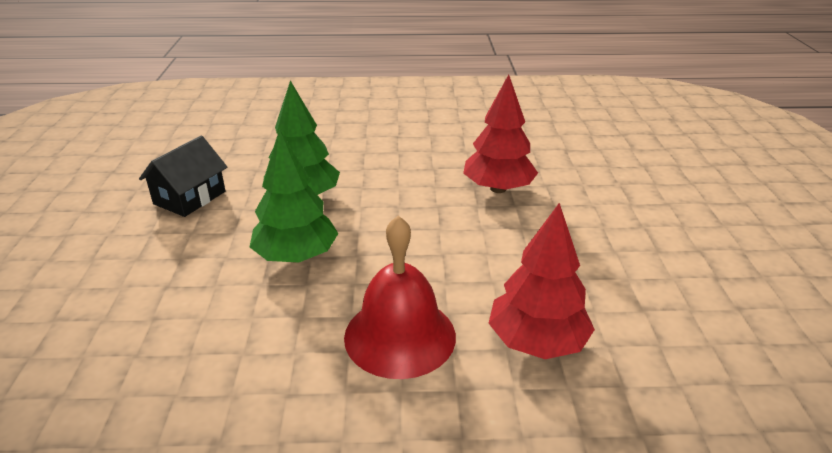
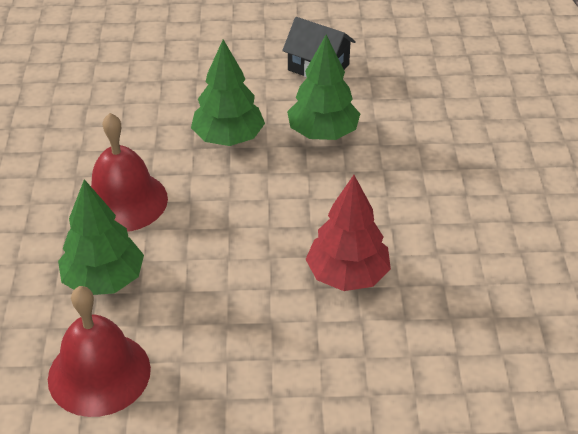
camera: 90 degrees right, 10 degrees up
(537, 342) = (104, 280): red tree -> green tree
(669, 333) = (99, 373): none -> red bell

